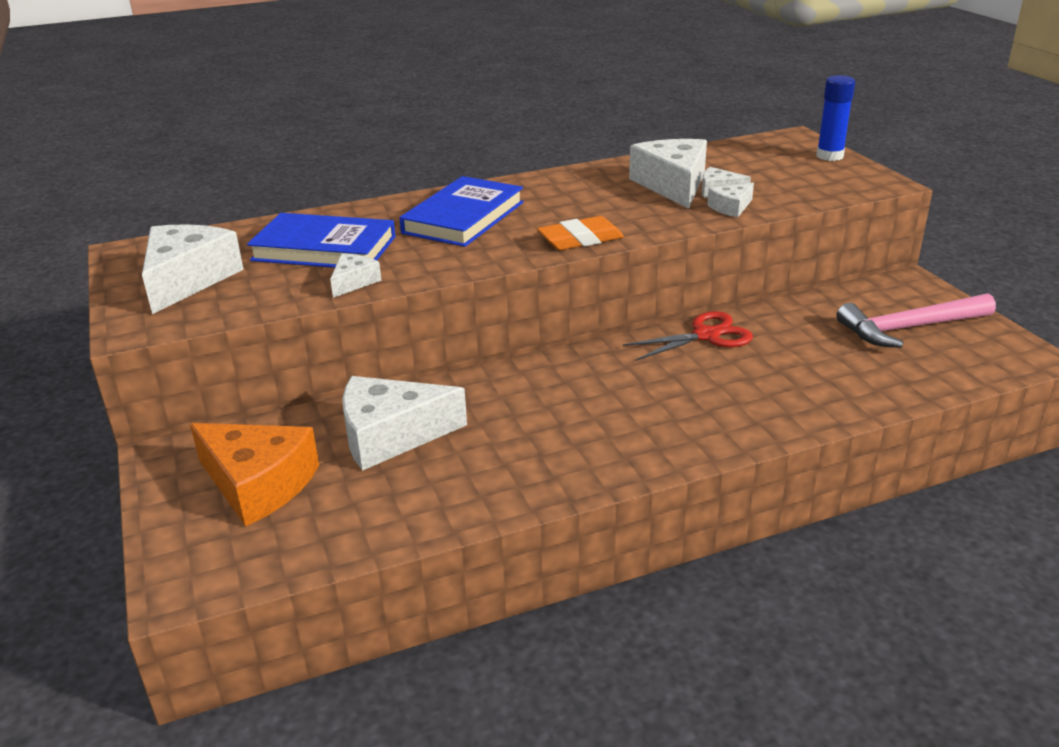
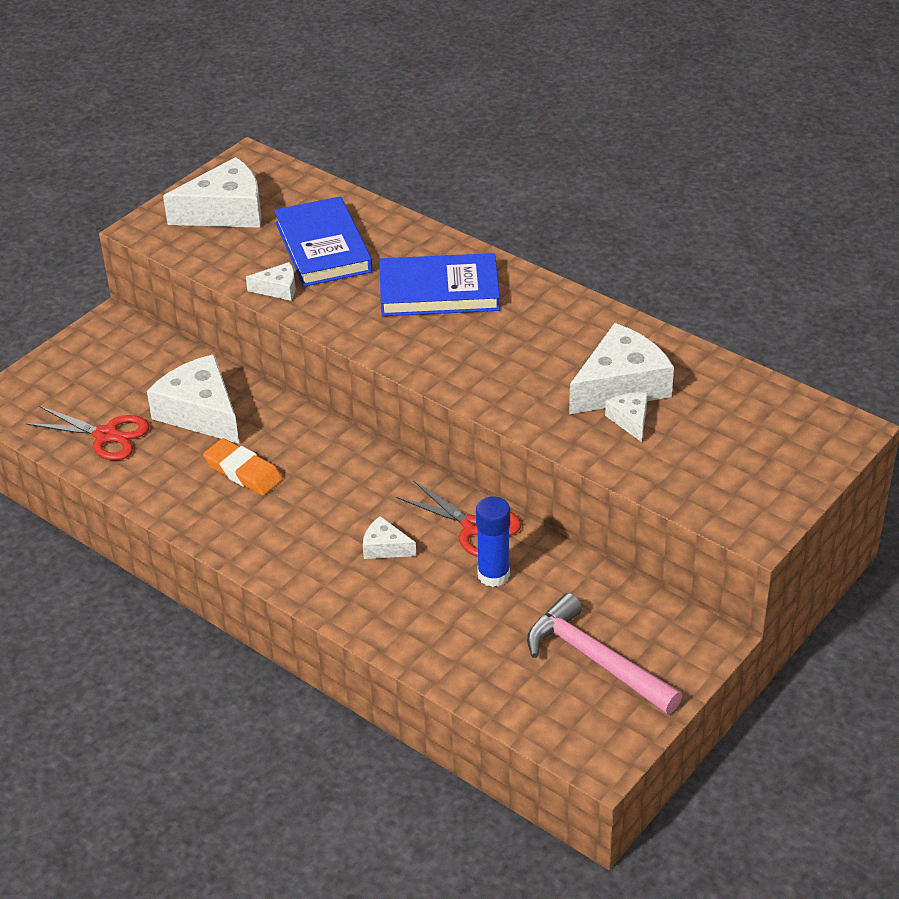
camera: 60 degrees right, 10 degrees up
(258, 484) = (107, 380): orange cheese -> none
(352, 510) = (106, 435): none -> red scissors
(580, 239) = (446, 373): orange eraser -> orange eraser (243, 471)
(731, 207) = (594, 440): white cheese -> white cheese (385, 547)
(829, 156) = (806, 471): blue glue stick -> blue glue stick (493, 575)

